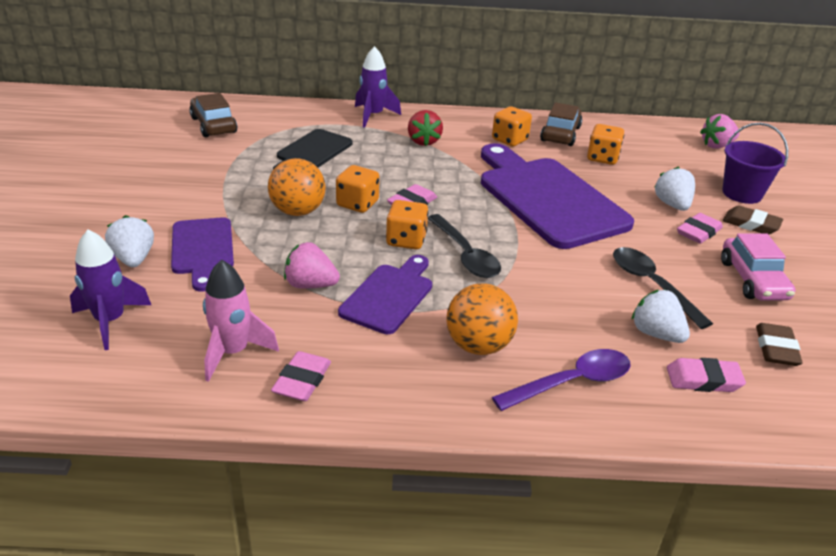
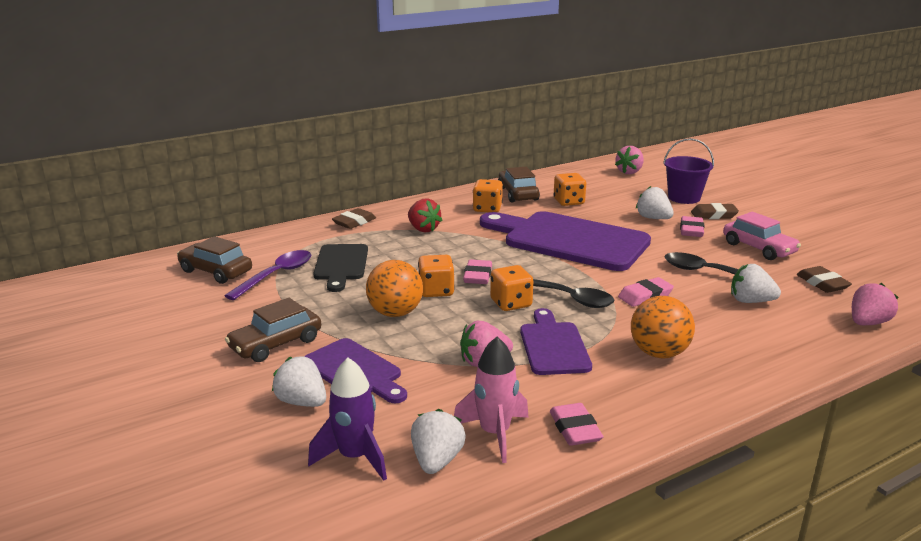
camera: 30 degrees left, 10 degrees down
(161, 353) = (437, 461): none -> white strawberry
(177, 203) = (276, 344): none -> brown car
(373, 116) = (354, 222): purple rocket -> brown eraser
(571, 382) = (744, 351): purple spoon -> purple spoon (276, 275)
(703, 380) = (810, 317): pink eraser -> pink eraser (645, 296)
(768, 416) = (867, 323): none -> pink strawberry

